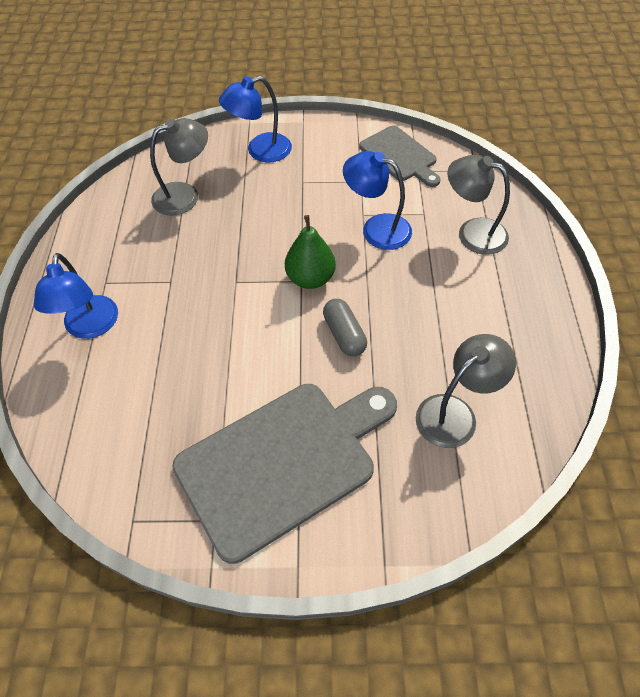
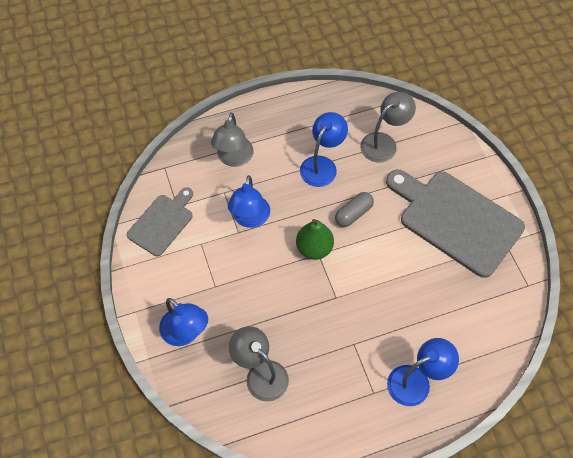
camera: 110 degrees left, 5 degrees up
(435, 322) = (322, 165): none -> blue lamp
(455, 413) = (384, 142): grey lamp -> grey lamp turned 105 degrees clockwise

